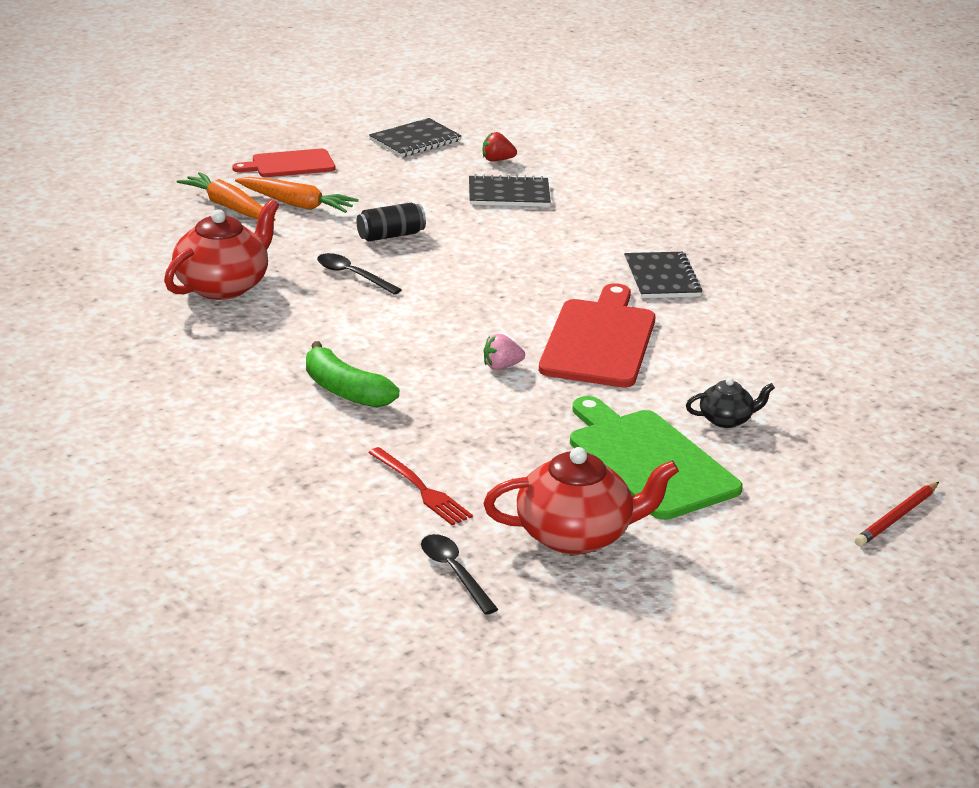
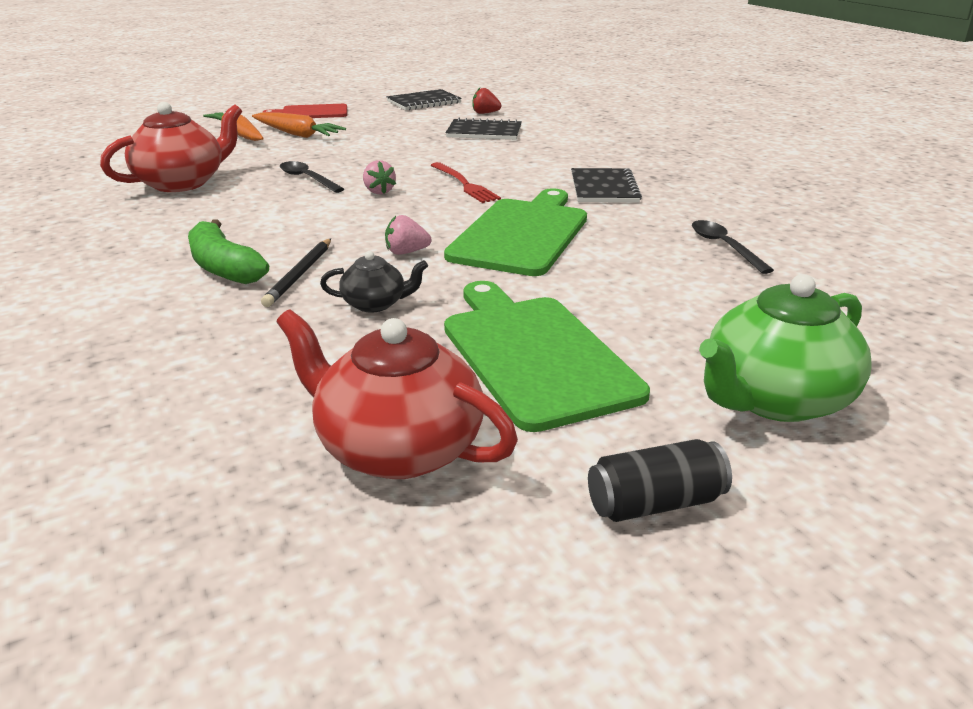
camera: 10 degrees right, 0 degrees up
(390, 235) = (363, 154): black can -> black can (655, 503)
(418, 395) = (300, 275): none -> black pencil
(420, 489) = (229, 374): red fork -> red fork (464, 184)
(437, 291) = (379, 191): none -> pink strawberry
(454, 572) = (191, 495): black spoon -> black spoon (724, 247)
(576, 535) = (397, 448): red teapot -> red teapot turned 150 degrees counterclockwise
(599, 341) = (522, 234): red cutting board -> green cutting board
(726, 420) = (645, 313): black teapot -> black teapot (375, 304)
(830, 487) = (774, 399): none -> green teapot
(897, 517) = (874, 448): red pencil -> none

